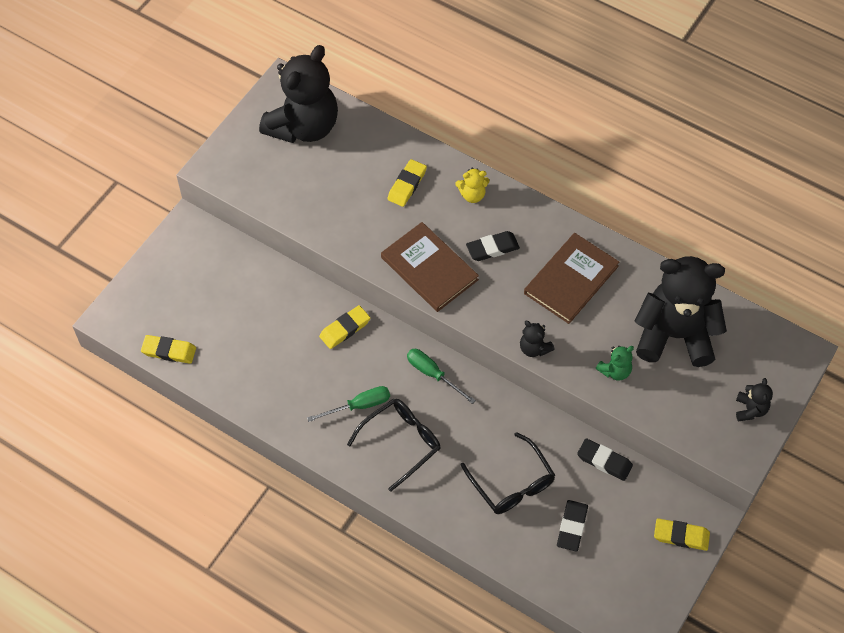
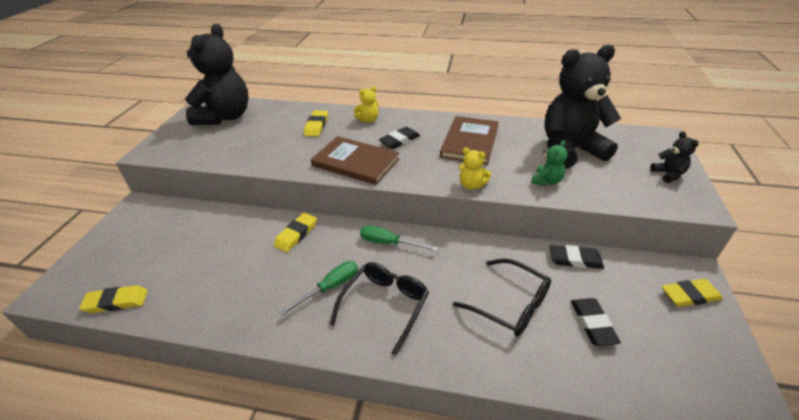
camera: 20 degrees left, 20 degrees down
(534, 348) = (471, 185): black teddy bear -> yellow teddy bear

